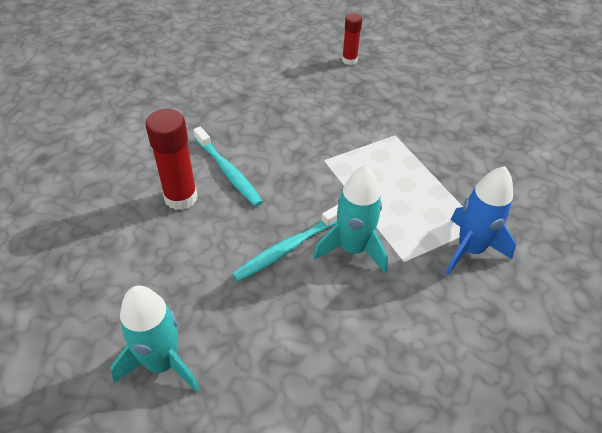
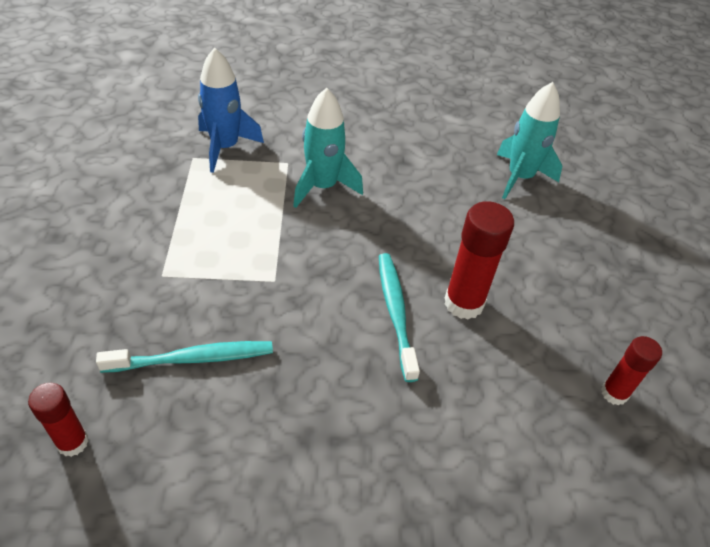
camera: 155 degrees left, 0 degrees up
(56, 180) = (614, 393): none -> red glue stick
(287, 248) = (380, 210): turquoise toothbrush -> turquoise toothbrush (193, 358)

